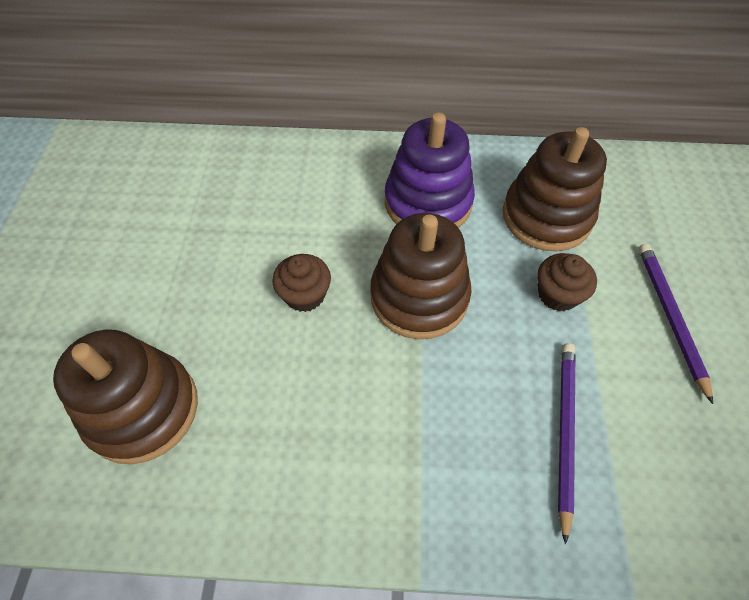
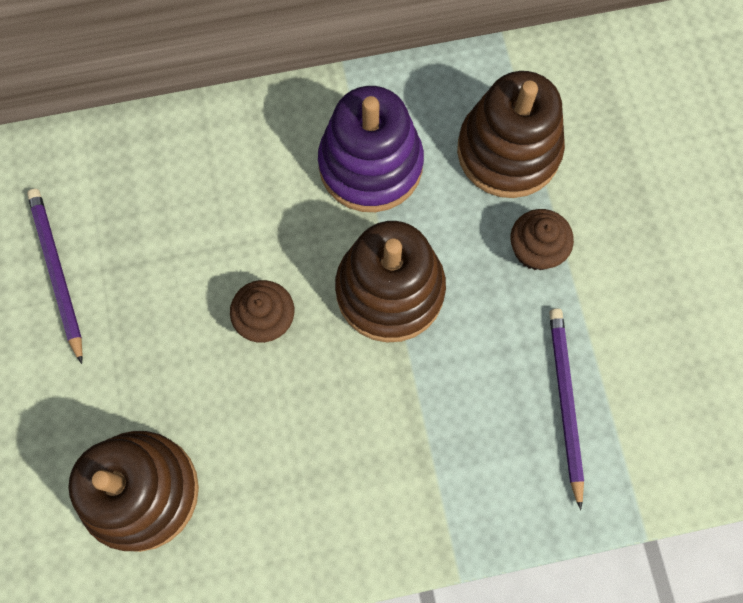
camera: 15 degrees left, 15 degrees up
(670, 317) = (654, 248): purple pencil -> purple pencil (57, 272)

